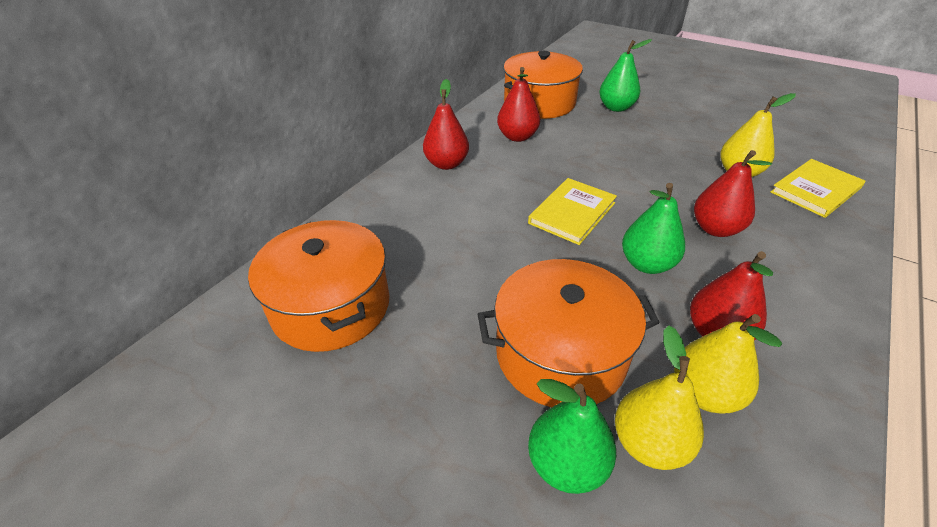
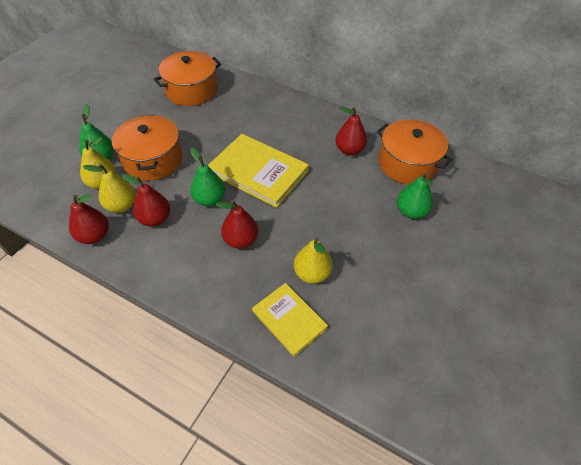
camera: 85 degrees right, 10 degrees up
(446, 164) = (309, 118): red pear -> red pear (94, 236)
(572, 213) = (258, 172): yellow book -> yellow book, size x1.65

